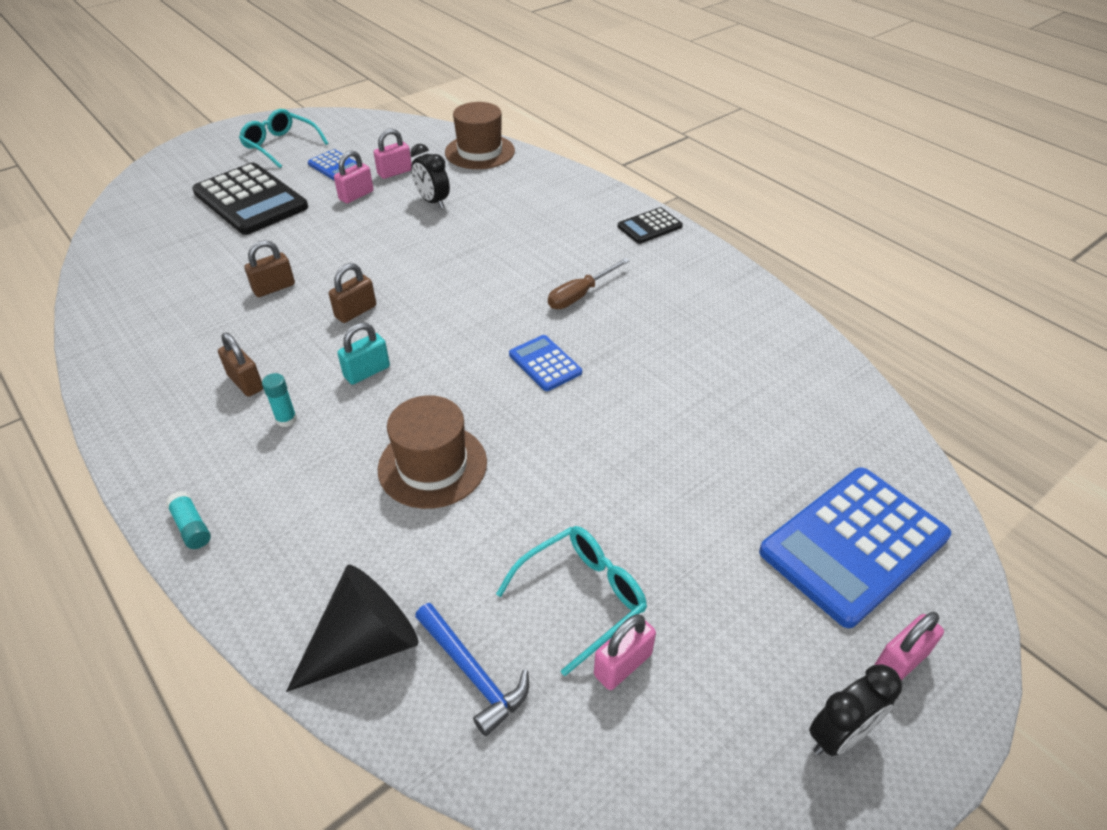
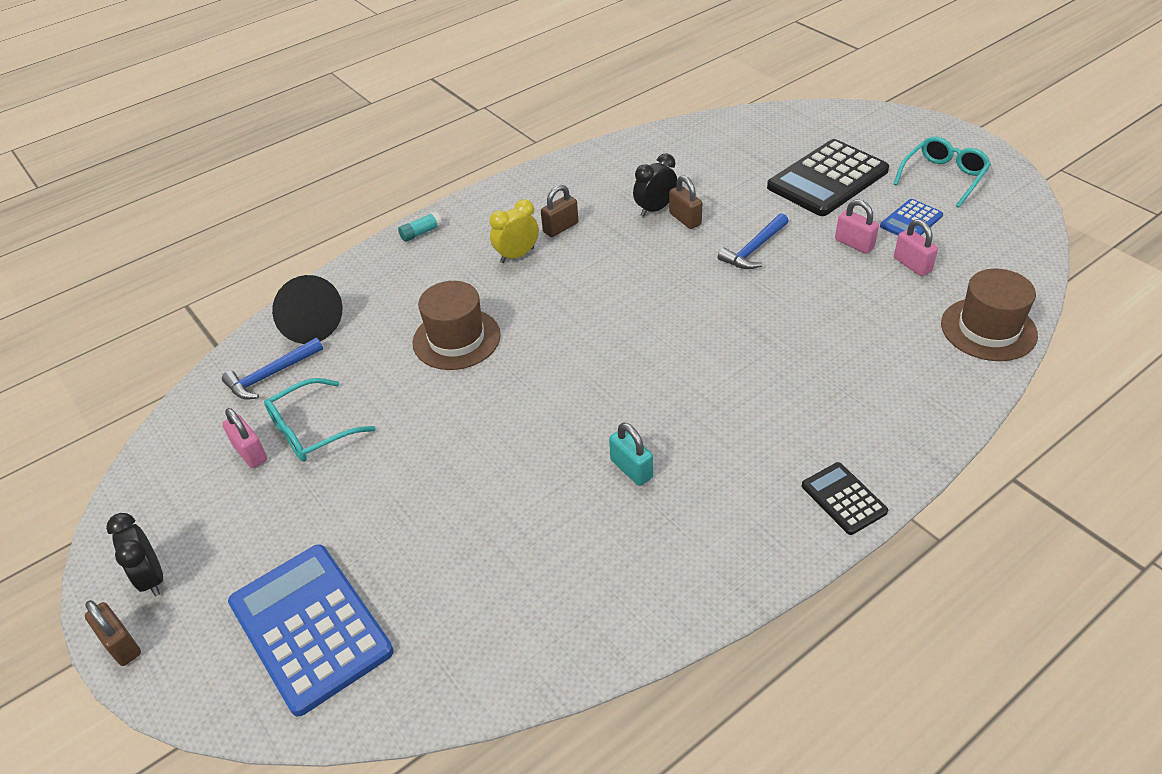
camera: 95 degrees right, 0 degrees up
(286, 419) = (517, 255): turquoise glue stick -> yellow clock
(343, 248) = (754, 249): none -> blue hammer
(355, 311) = (652, 271): brown padlock -> brown padlock (121, 644)
(367, 372) = (570, 289): turquoise padlock -> turquoise padlock (631, 469)
(433, 201) = (856, 300): black clock -> black clock (655, 209)
(545, 363) = (576, 402): blue calculator -> none
(580, 295) = (689, 428): brown screwdriver -> none
(582, 597) = (311, 430): turquoise glasses -> turquoise glasses turned 90 degrees clockwise
(900, 661) = (190, 636): pink padlock -> none

